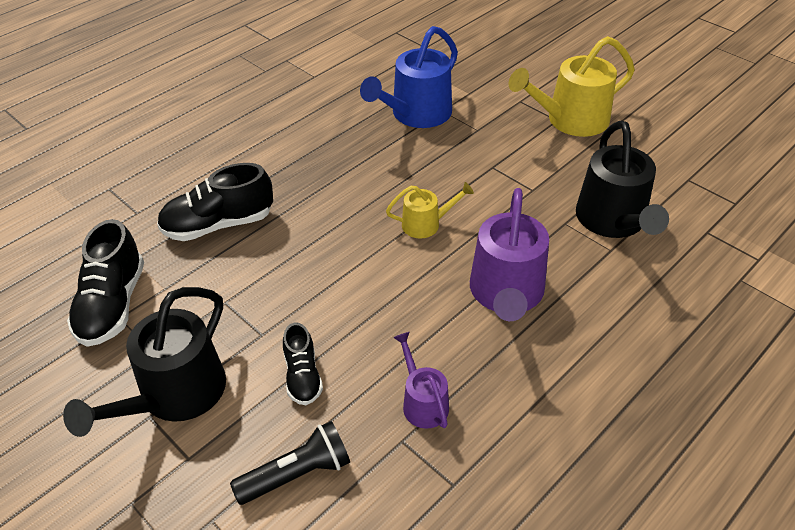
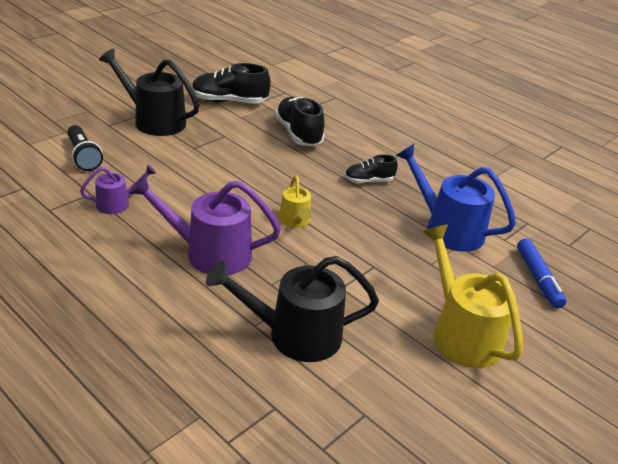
camera: 85 degrees right, 10 degrees down
(303, 376) = (154, 161): black shoe -> black shoe (368, 181)
(481, 70) = (538, 278): none -> blue marker

